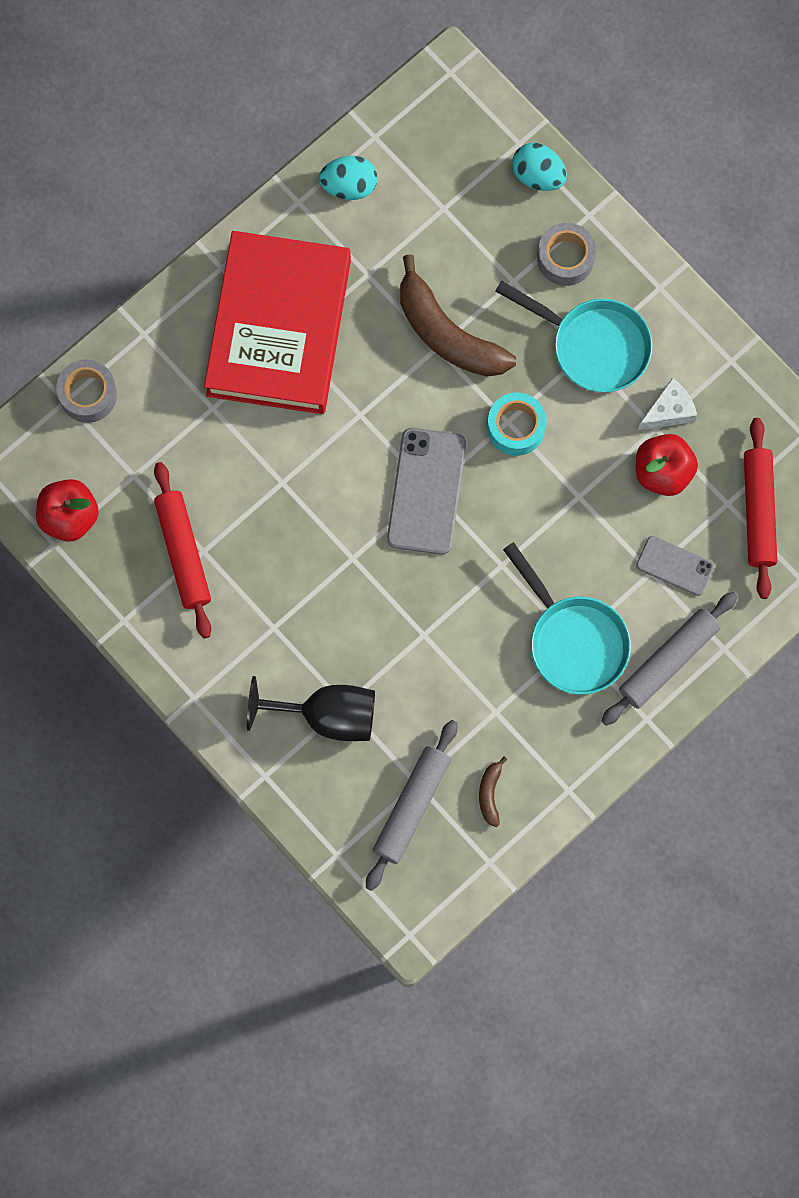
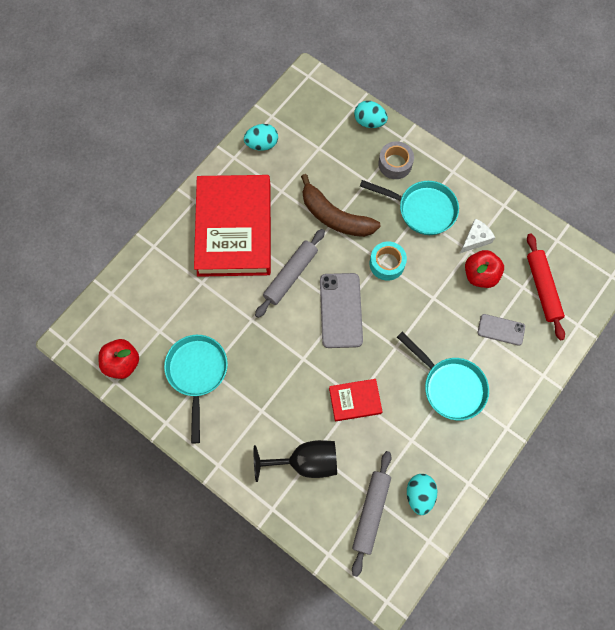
camera: 10 degrees left, 5 degrees down
(88, 394) = (124, 287): grey tape -> none
(183, 553) = (197, 373): red rolling pin -> turquoise pan
(420, 637) = (355, 401): none -> red book
(490, 793) = (419, 494): brown banana -> turquoise egg
(668, 661) = (511, 389): grey rolling pin -> grey rolling pin (290, 275)

